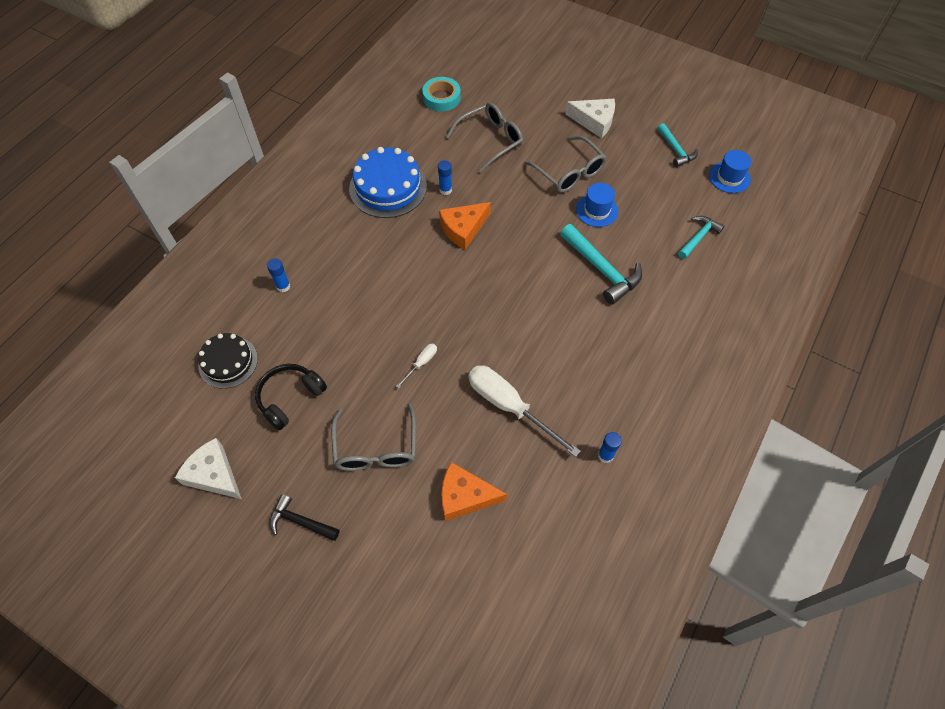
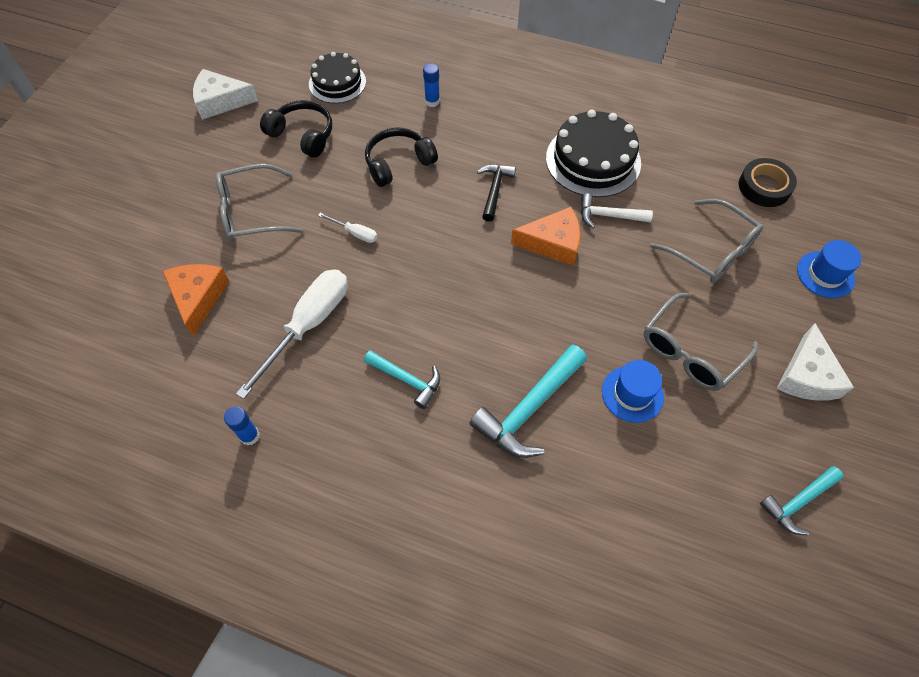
camera: 80 degrees right, 0 degrees up
(214, 474) = (221, 101): white cheese -> white cheese turned 120 degrees counterclockwise
(300, 521) = (174, 170): black hammer -> black hammer (494, 190)
(350, 322) = (398, 163): none -> black headphones
(388, 187) = (593, 160): blue cake -> black cake
(441, 98) = (764, 187): turquoise tape -> black tape
(445, 190) = (608, 216): blue glue stick -> white hammer
(463, 229) = (553, 243): orange cheese -> orange cheese turned 135 degrees clockwise
(698, 237) = (626, 545): turquoise hammer -> turquoise hammer (407, 380)
(729, 177) = (772, 595): blue hat -> blue hat (825, 274)

